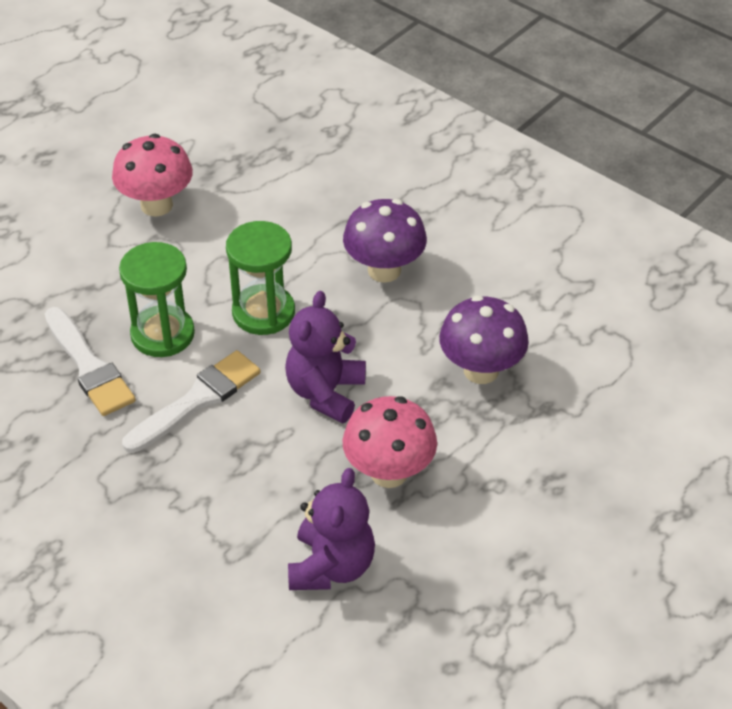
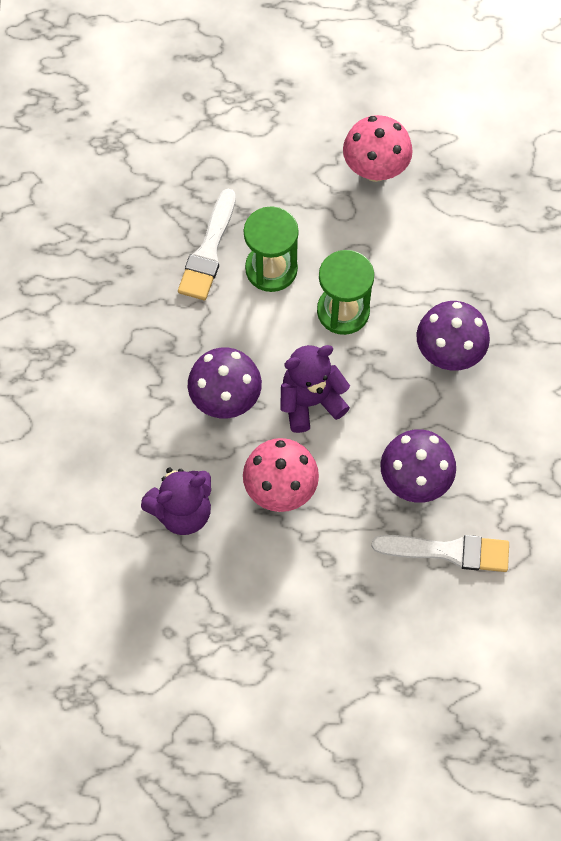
camera: 50 degrees right, 20 degrees up
(197, 400) = (237, 333): white brush -> white brush (448, 551)
(252, 453) = (225, 399): none -> purple mushroom

